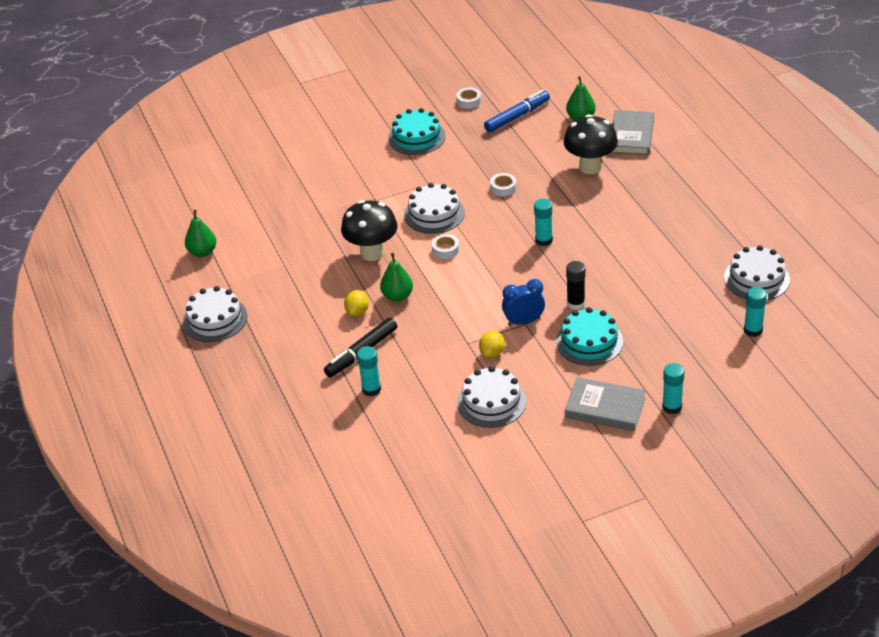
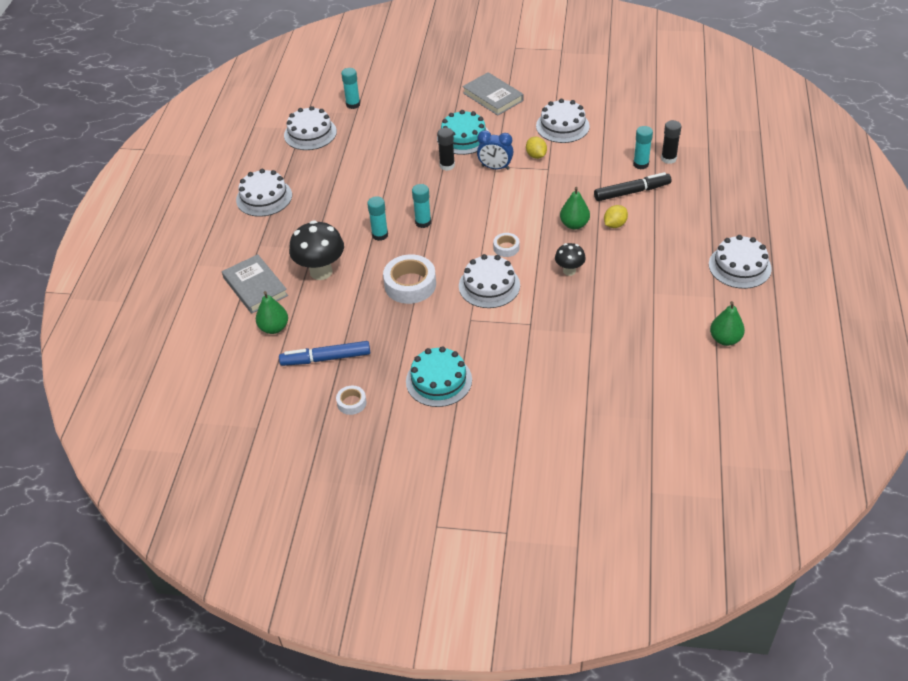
camera: 150 degrees left, 5 degrees up
(344, 409) = (668, 159): none -> black glue stick
(372, 253) = (569, 271): black mushroom -> black mushroom, size x0.55
(492, 353) = (536, 155): yellow lemon -> yellow lemon turned 75 degrees counterclockwise
(503, 188) = (410, 285): white tape -> white tape, size x1.94
(631, 136) = (255, 287): grey book -> grey book turned 75 degrees counterclockwise
(672, 407) = (452, 83): turquoise glue stick -> turquoise glue stick (380, 235)
(718, 201) = (264, 197): none -> white cake

